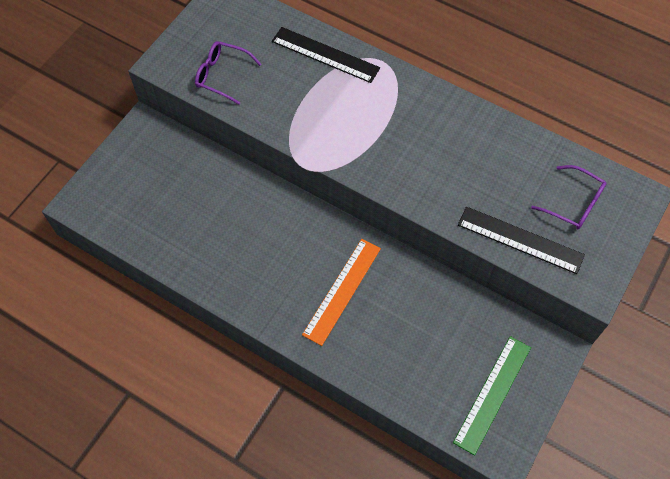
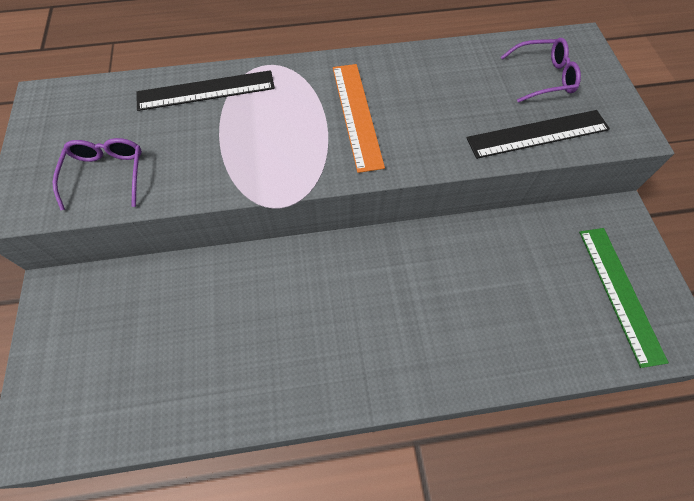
camera: 40 degrees left, 0 degrees up
(222, 75) = (107, 174): purple glasses -> purple glasses turned 105 degrees clockwise
(342, 291) = (408, 304): orange ruler -> orange ruler (356, 115)

